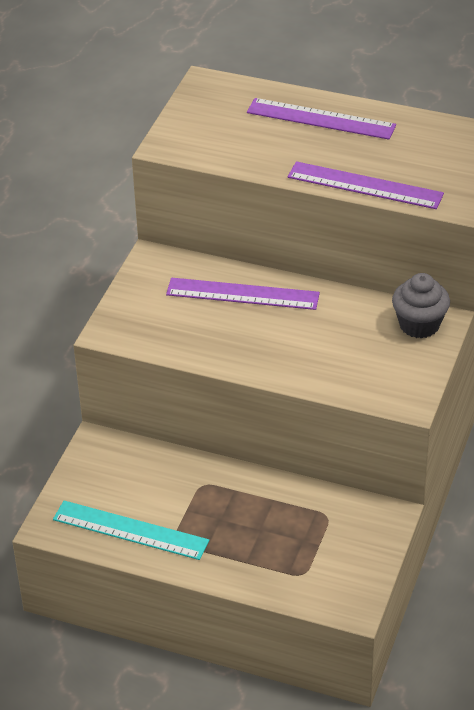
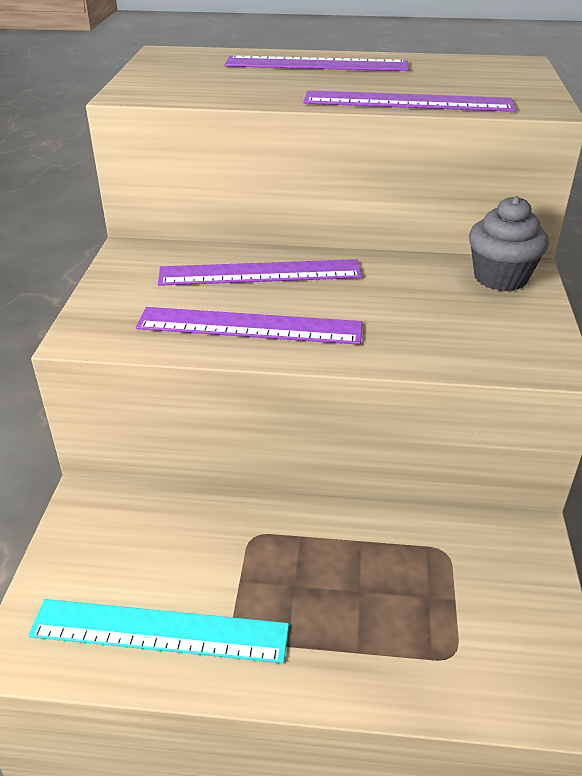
camera: 15 degrees left, 5 degrees down
(220, 341) = (249, 326): none -> purple ruler

